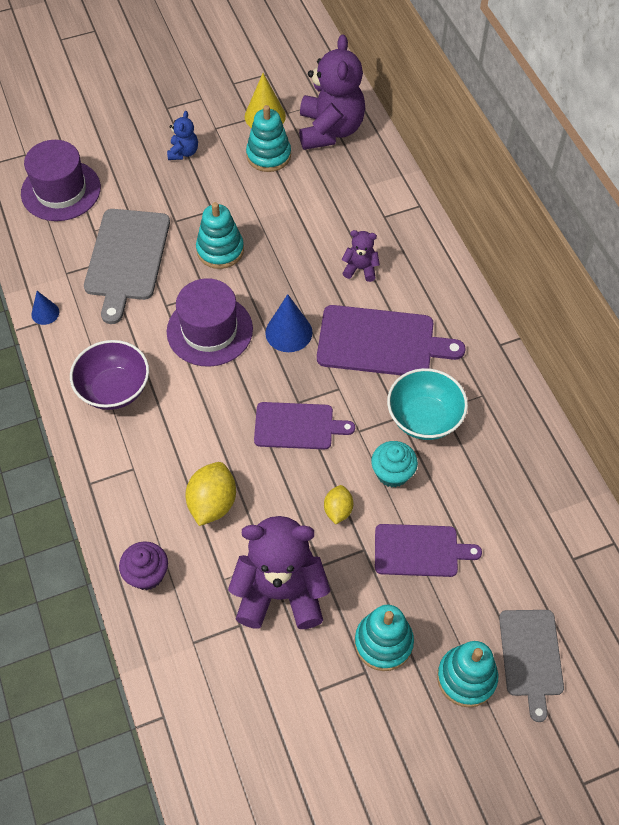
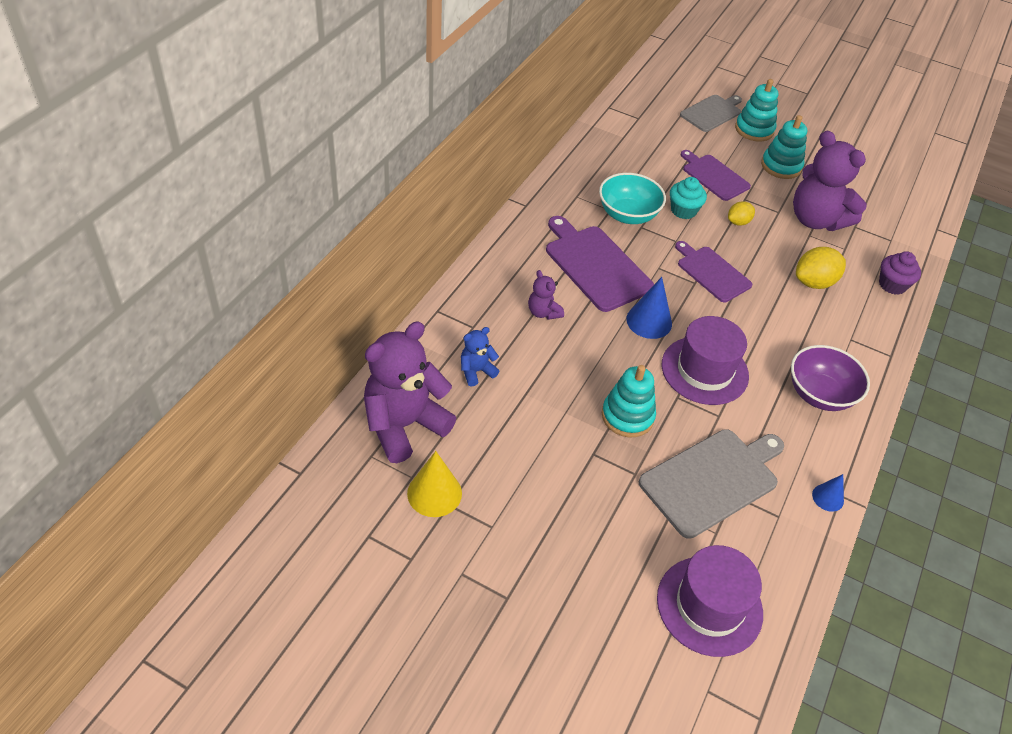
camera: 135 degrees left, 10 degrees down
(183, 152) = (551, 531): blue teddy bear -> blue teddy bear (476, 371)
(268, 155) = (484, 454): turquoise stacking toy -> none

